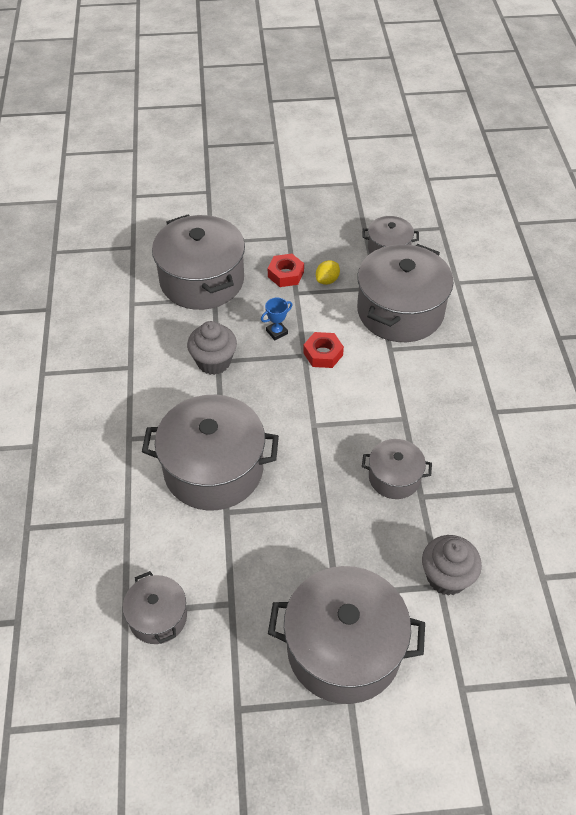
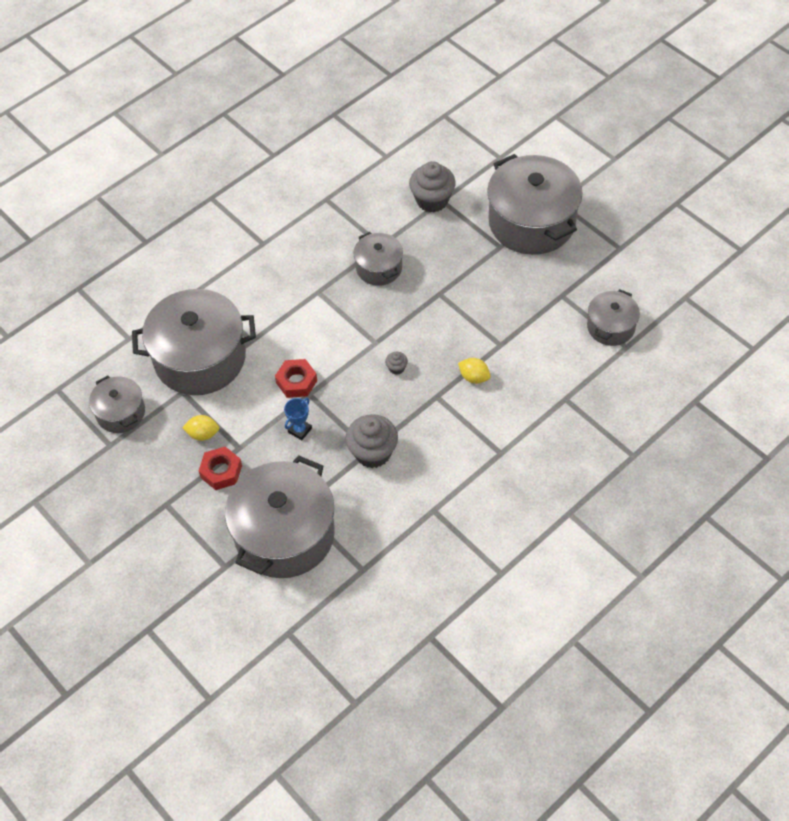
camera: 125 degrees left, 5 degrees up
(213, 469) = (474, 377): grey pot -> yellow lemon
(274, 423) = (396, 368): none -> grey cupcake
(277, 332) = (300, 430): blue trophy -> blue trophy turned 75 degrees counterclockwise

